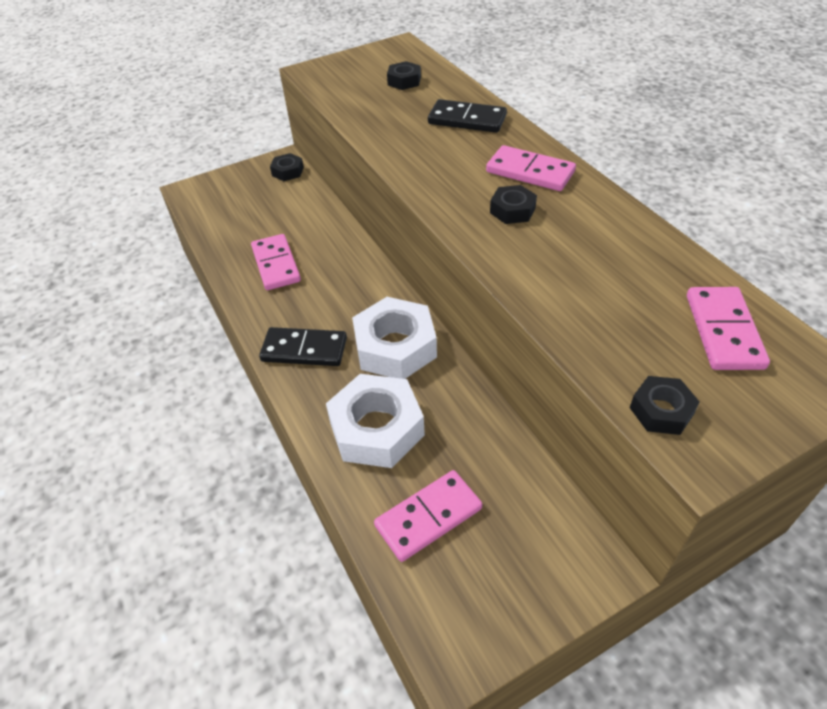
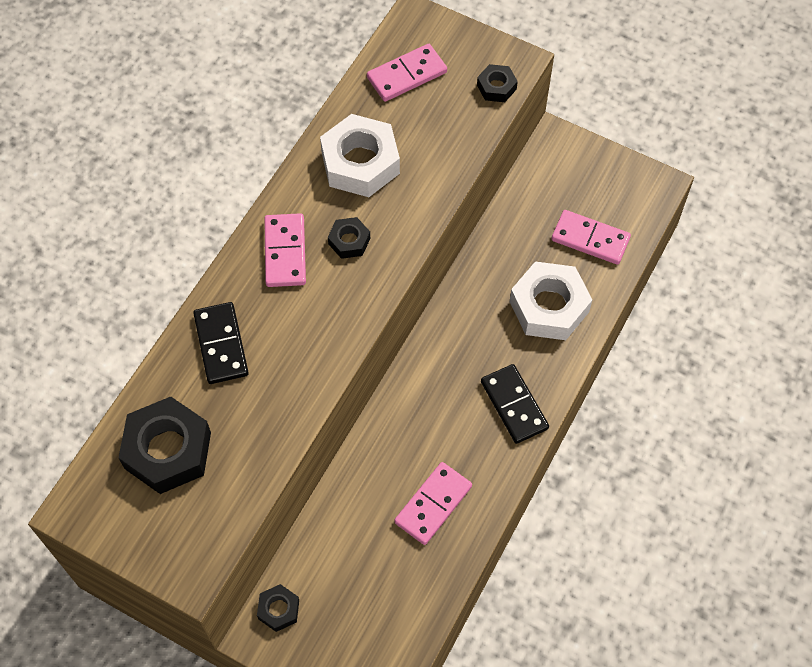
camera: 125 degrees left, 15 degrees up
(395, 347) = (466, 339): white nut -> white nut (360, 163)
(404, 81) = (167, 450): black nut -> black nut, size x2.00

